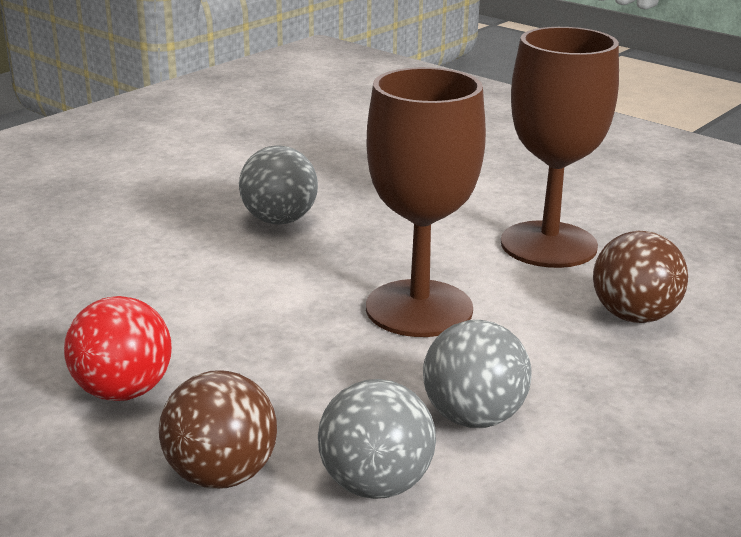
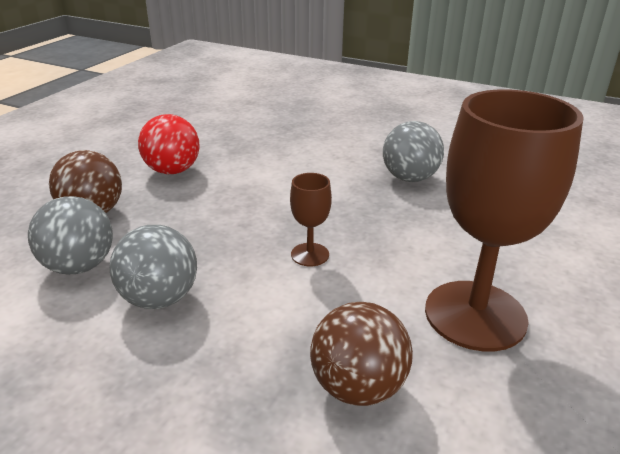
camera: 75 degrees right, 5 degrees up
(419, 308) = (310, 254): brown goblet -> brown goblet, size x0.44

